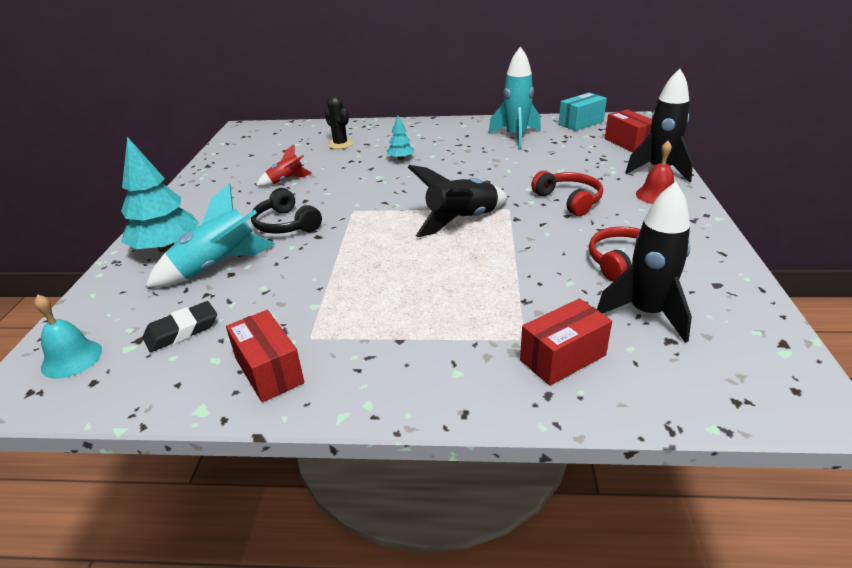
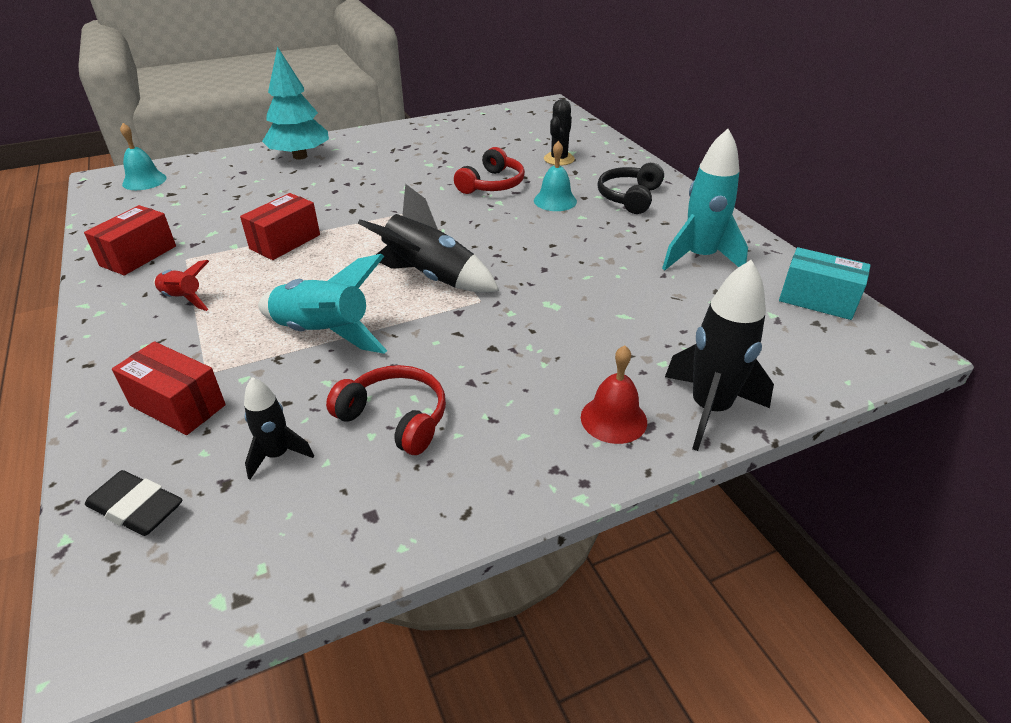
camera: 60 degrees right, 5 degrees up
(182, 331) = (184, 204): black eraser -> black eraser (136, 508)
(217, 267) = (279, 185): turquoise rocket -> turquoise rocket (323, 333)
(286, 180) = (452, 161): red rocket -> red rocket (183, 299)
(286, 224) = (365, 189): black headphones -> black headphones (629, 197)
(401, 158) = (555, 201): turquoise tree -> turquoise bell
(569, 200) = (536, 341): red headphones -> red headphones (492, 184)
(628, 143) = (788, 360): red box -> red box (285, 242)
(646, 313) = (277, 455): black rocket -> black rocket, size x0.56

